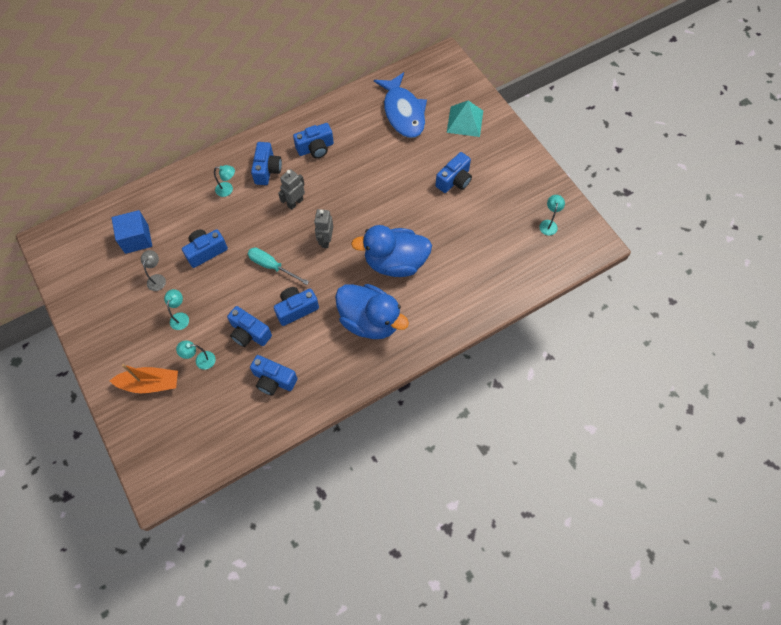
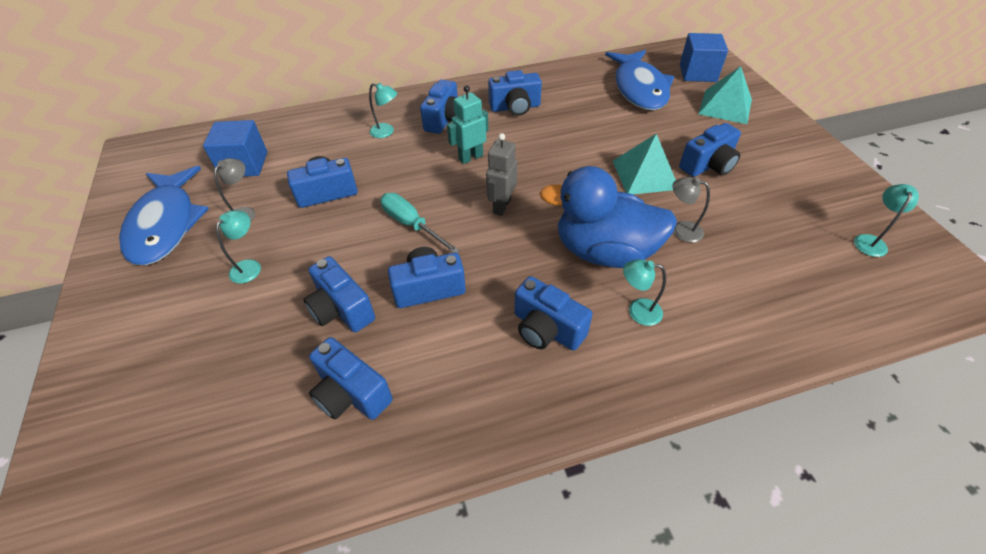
camera: 15 degrees right, 15 degrees down
(108, 298) = (166, 224): none -> blue fish
(150, 383) = (149, 354): orange boat -> none
(201, 360) = (247, 334): turquoise lamp -> turquoise lamp (637, 311)
(295, 203) = (470, 157): grey robot -> turquoise robot
(370, 321) = (546, 329): blue duck -> blue camera
(414, 196) = (644, 174): none -> turquoise pyramid
(439, 237) = (681, 230): none -> grey lamp
(444, 88) = (697, 73): none -> blue cube

